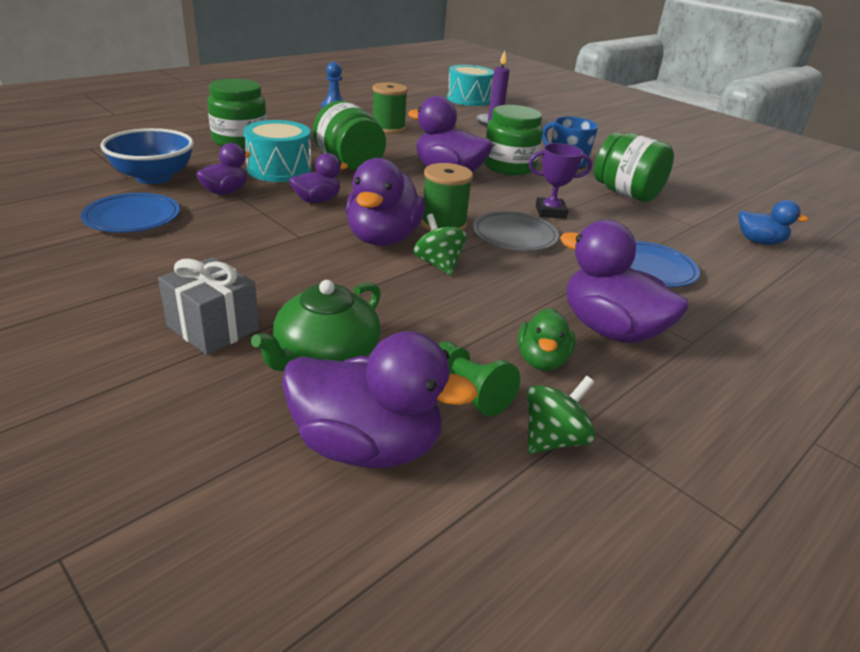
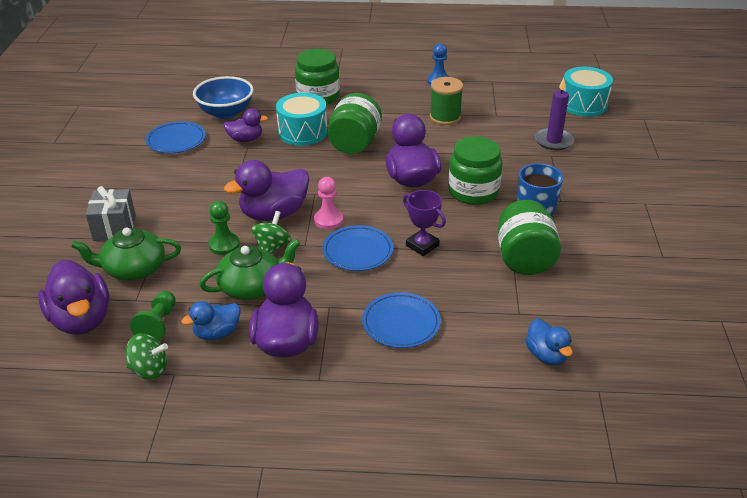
camera: 50 degrees right, 5 degrees up
(317, 200) = (284, 167): purple duck -> none
(386, 284) = (224, 245): none -> green pawn
(443, 224) = (328, 220): green spool -> pink pawn
(487, 303) = (252, 286): none -> green teapot
(514, 235) = (358, 251): grey plate -> blue plate
(541, 360) = (217, 333): green duck -> blue duck

